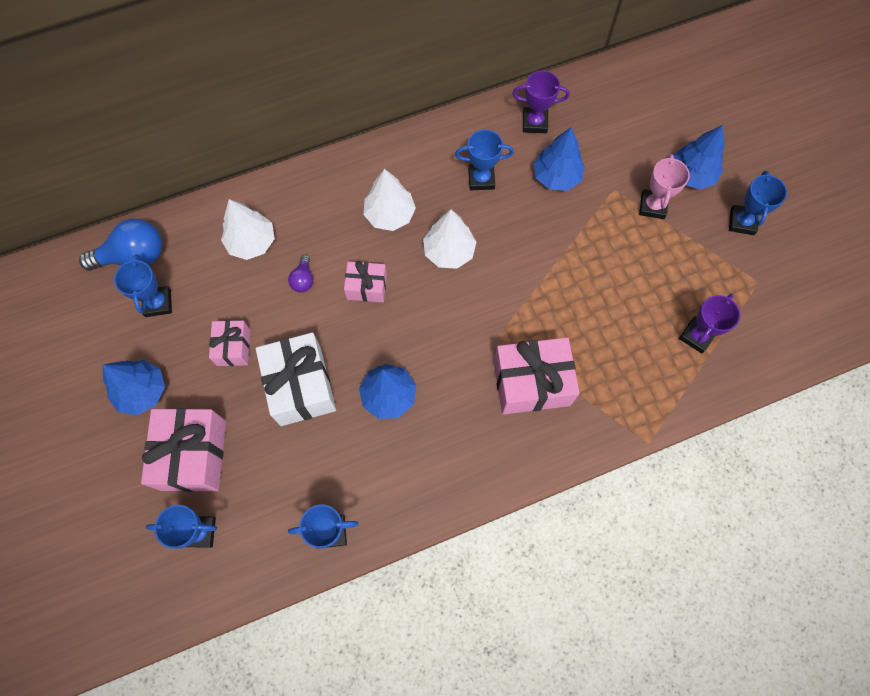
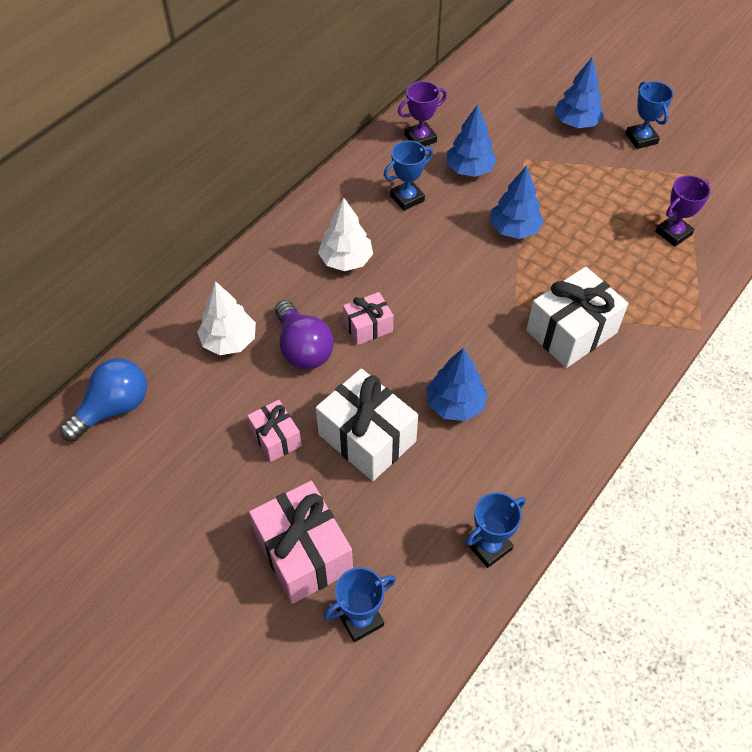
camera: 30 degrees left, 15 degrees down
(142, 391) = (208, 524): blue tree -> blue tree (514, 229)
(158, 303) = (169, 437): blue trophy -> none
(303, 279) = (303, 348): purple light bulb -> purple light bulb, size x1.99
(449, 251) = (421, 265): white tree -> none
(531, 383) = (571, 332): pink gift -> white gift
(652, 206) = (564, 157): pink trophy -> none
(696, 336) = (673, 233): purple trophy -> purple trophy turned 45 degrees clockwise

